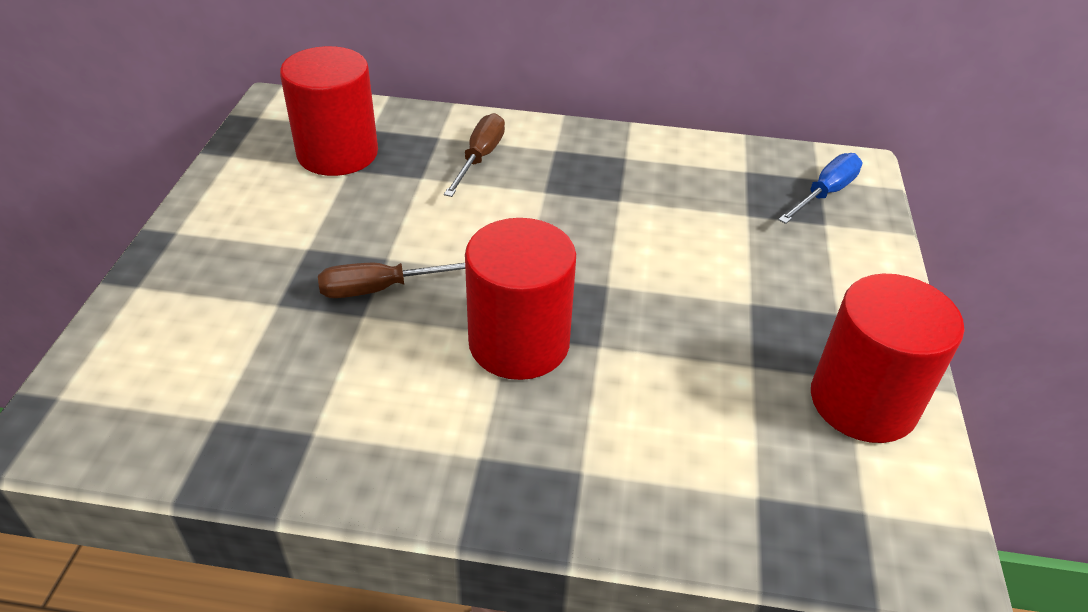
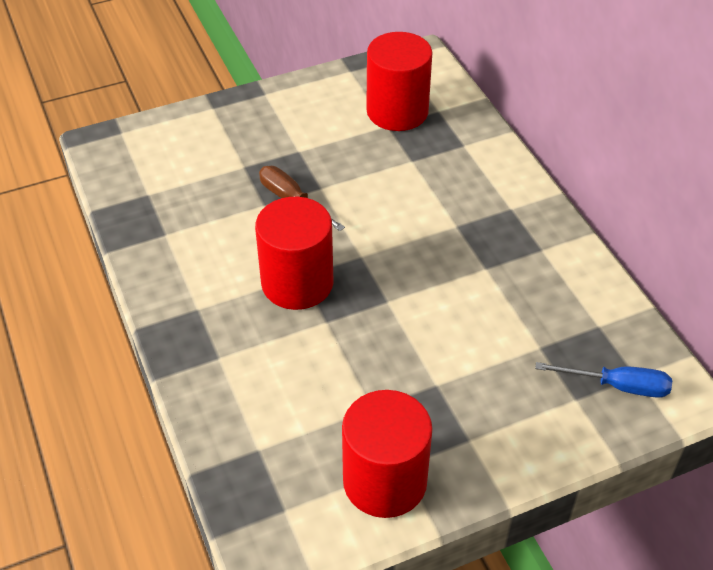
camera: 60 degrees right, 5 degrees up
(480, 158) = (460, 176): brown screwdriver -> none

